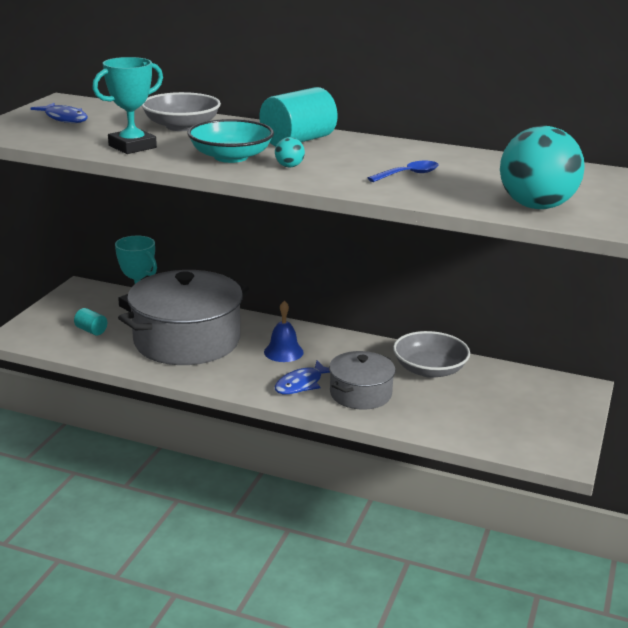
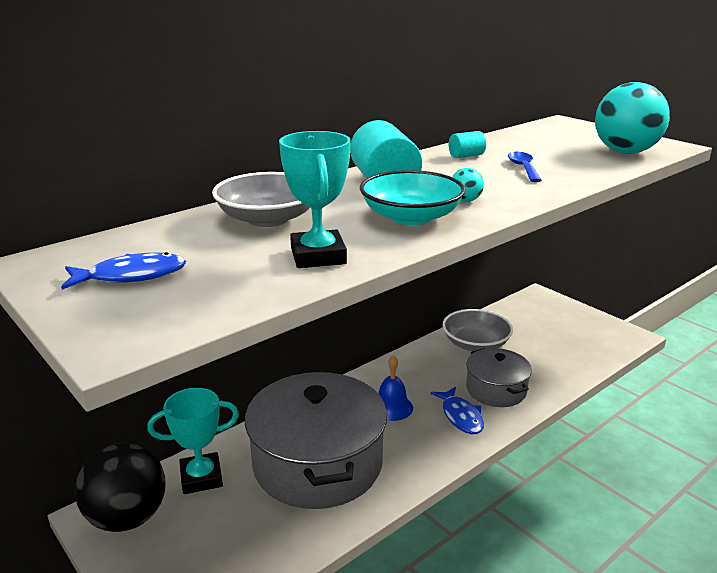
camera: 60 degrees left, 0 degrees up
(86, 297) = (127, 518): none -> black ball
(91, 330) = (225, 538): turquoise cylinder -> turquoise cylinder (466, 156)

